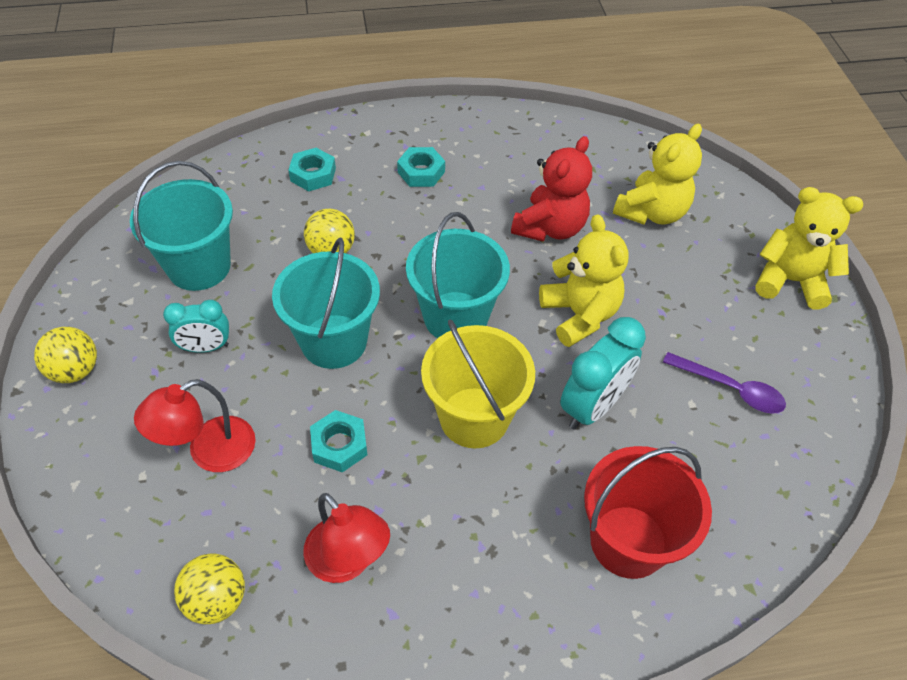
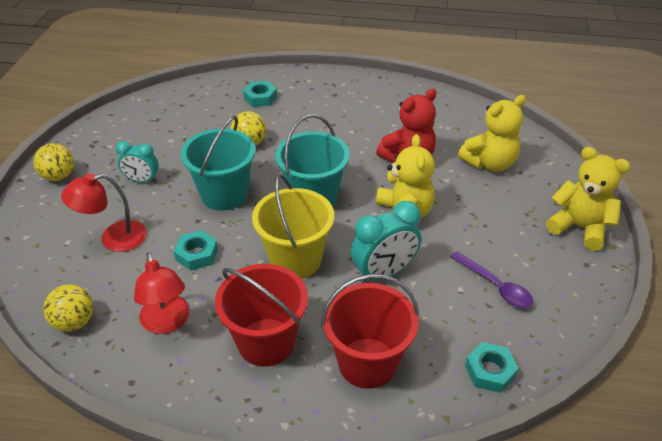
camera: 20 degrees right, 10 degrees down
(199, 266) = (161, 135): turquoise bucket -> none
(421, 172) = (333, 109): turquoise nut -> turquoise nut (490, 371)
(491, 550) = (266, 342): none -> red bucket

